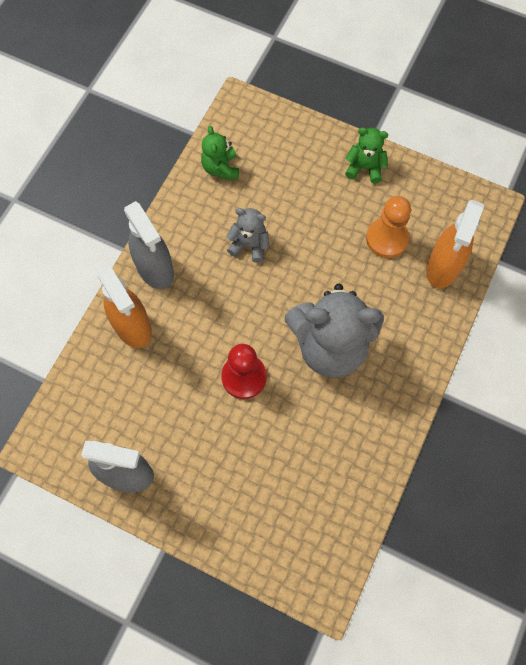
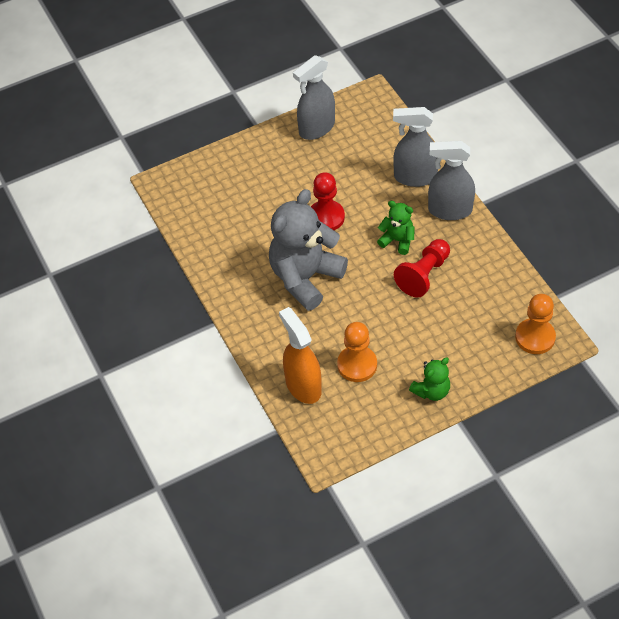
camera: 130 degrees right, 15 degrees down
(132, 326) = (415, 177): orange spray bottle -> grey spray bottle
(221, 168) = (507, 294): green teddy bear -> green teddy bear (397, 240)
(249, 245) = (423, 275): grey teddy bear -> red pawn
(251, 124) = (535, 337): none -> orange pawn

